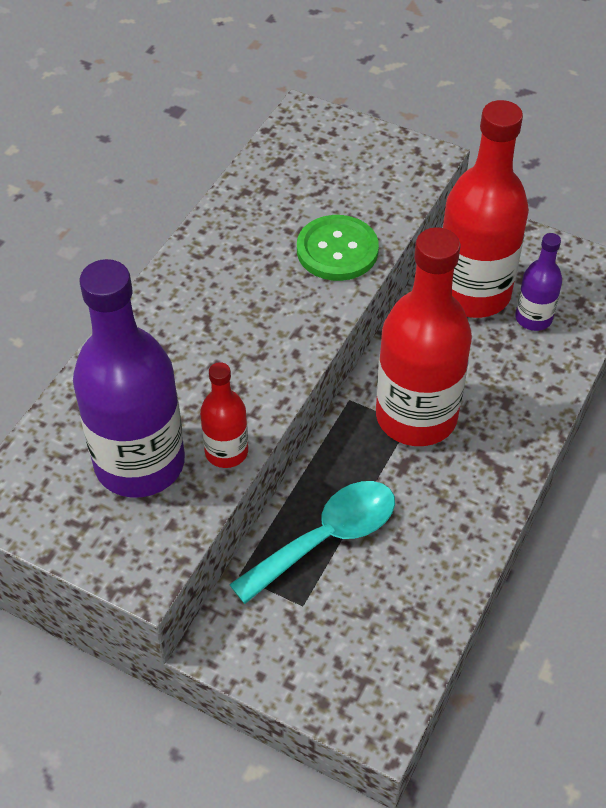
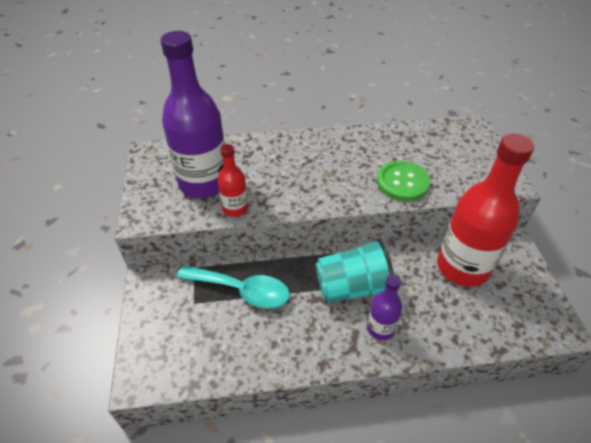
camera: 55 degrees right, 5 degrees down
(416, 416) = (352, 287): red bottle -> turquoise cup
(533, 318) = (478, 306): purple bottle -> purple bottle (380, 328)

